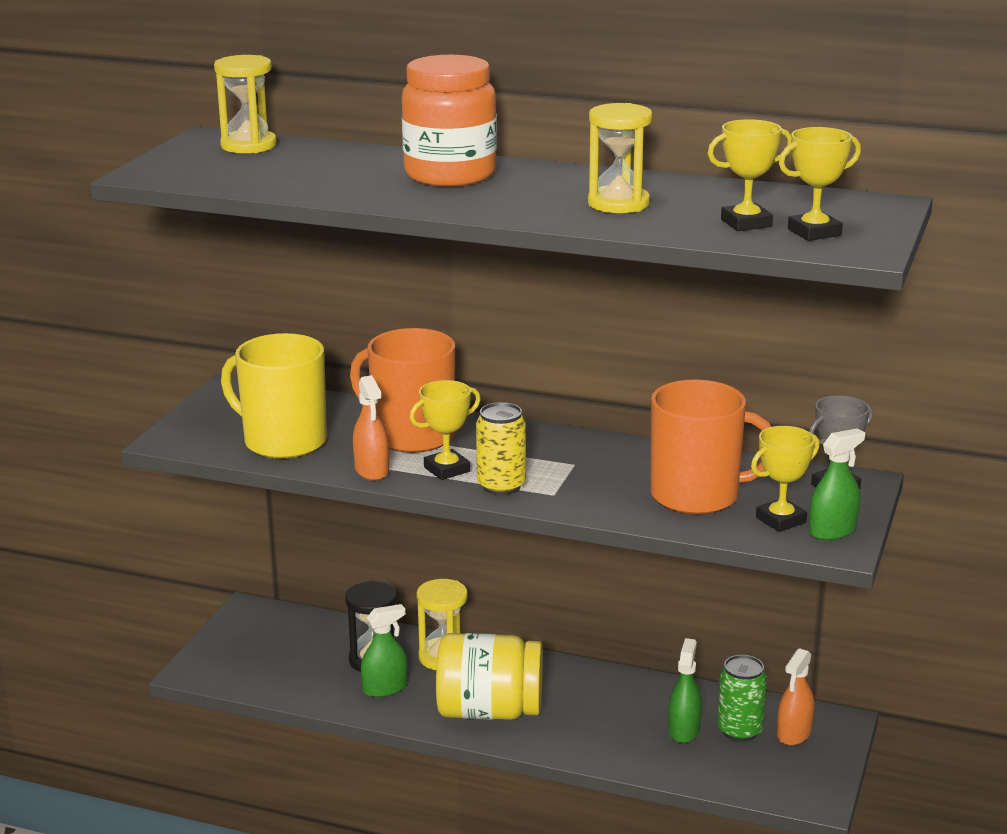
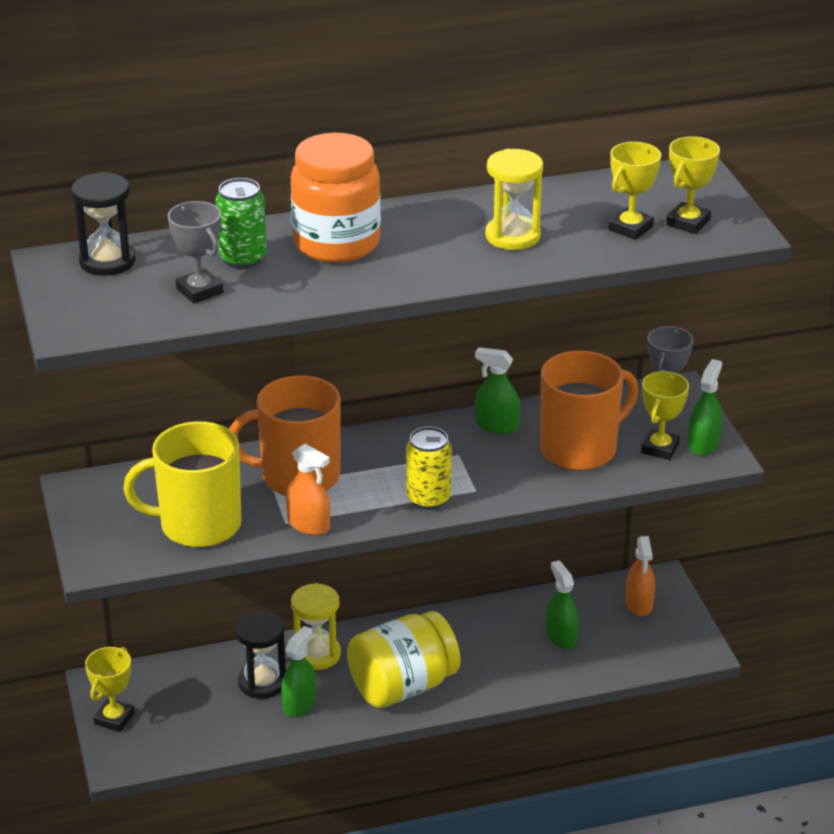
camera: 35 degrees left, 10 degrees up
(248, 145) = (107, 261): yellow hourglass -> black hourglass
(284, 175) = (199, 291): none -> grey trophy
(447, 469) = (367, 499): yellow trophy -> yellow trophy (114, 718)
(640, 454) = (496, 425): none -> green spray bottle
(739, 730) = (600, 619): green can -> green can (243, 259)

